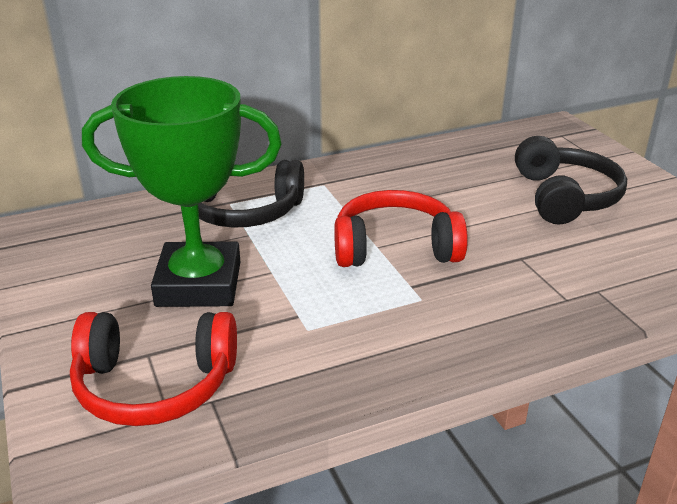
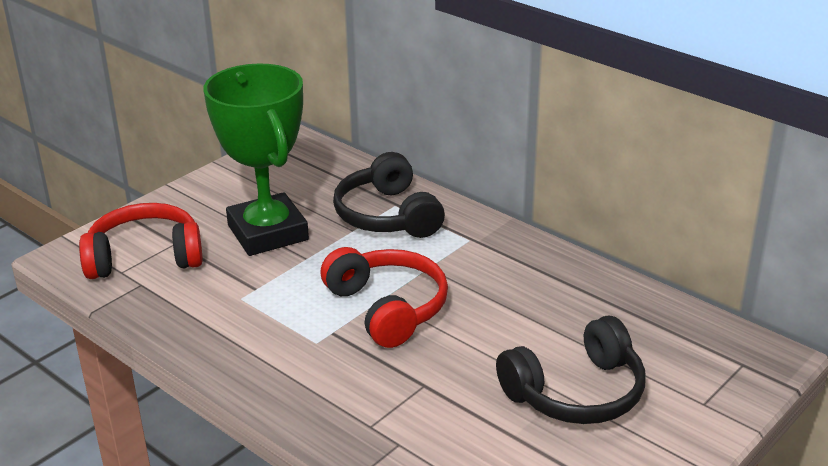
camera: 65 degrees right, 0 degrees up
(155, 385) = (145, 257): red headphones -> red headphones turned 105 degrees clockwise

